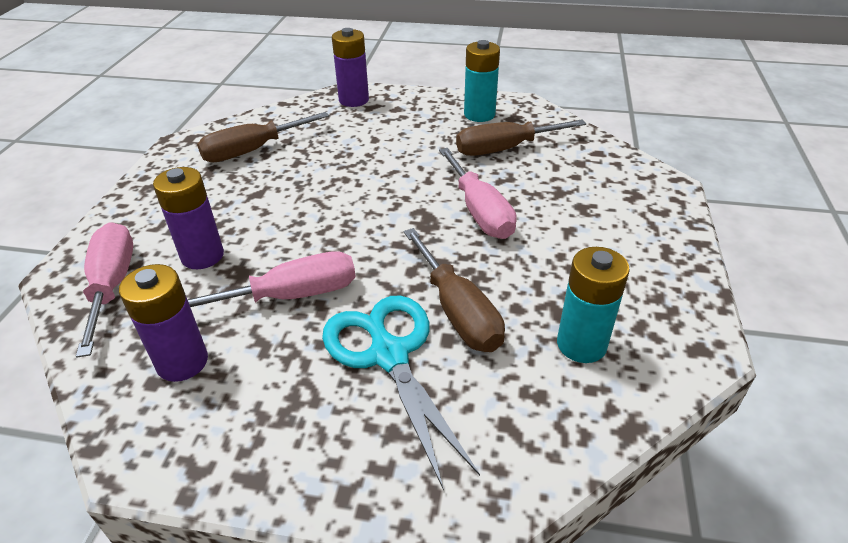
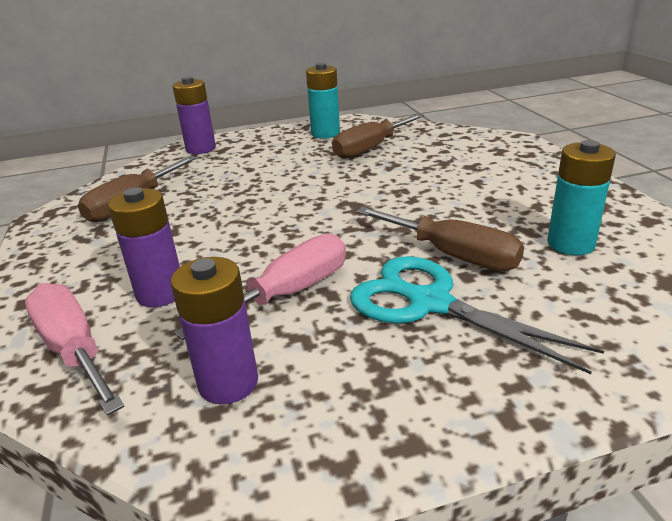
camera: 25 degrees left, 10 degrees down
(479, 211) = (395, 189): pink screwdriver -> none

